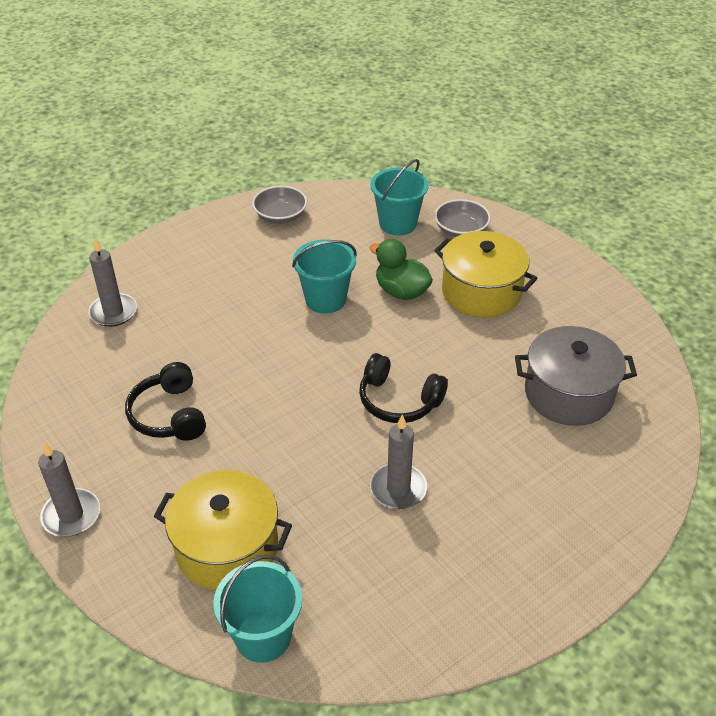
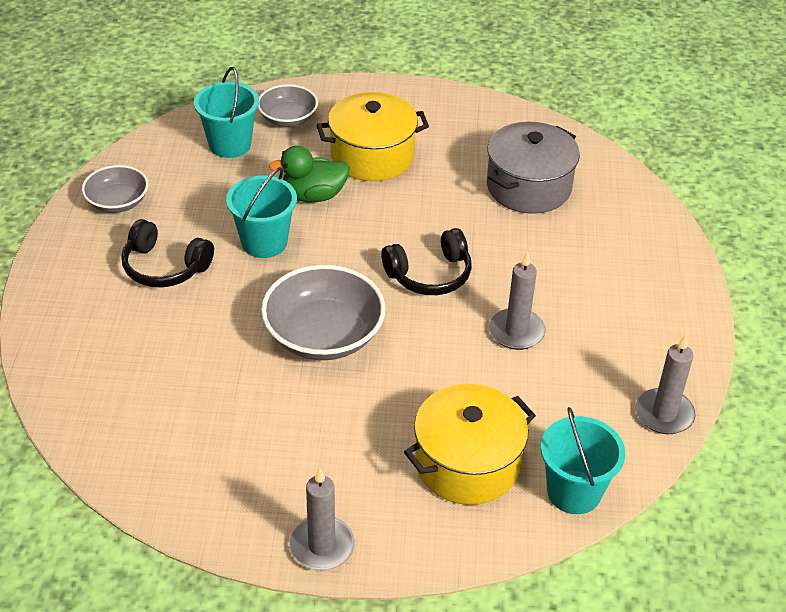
camera: 50 degrees left, 0 degrees up
(113, 312) = (94, 382): grey candle -> grey candle (664, 414)
(169, 414) = (278, 417): black headphones -> black headphones (165, 267)
(271, 386) = (324, 335): none -> grey bowl

